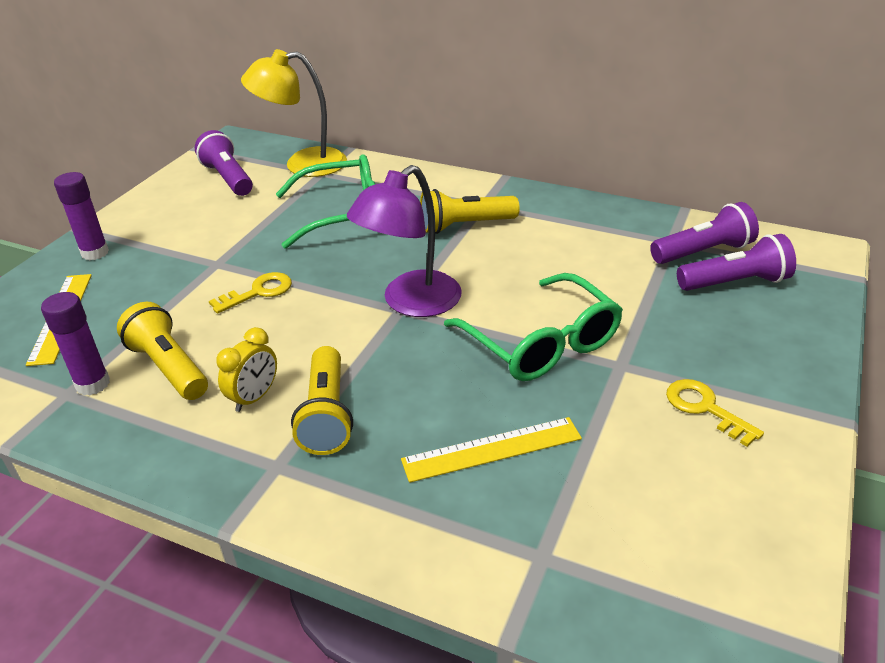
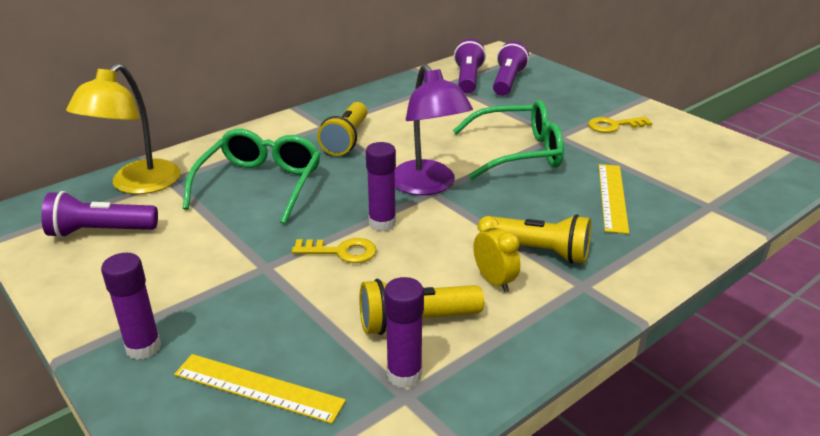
camera: 65 degrees left, 5 degrees down
(258, 292) = (341, 252): yellow key -> yellow key turned 105 degrees clockwise
(319, 298) = (382, 223): none -> purple glue stick

